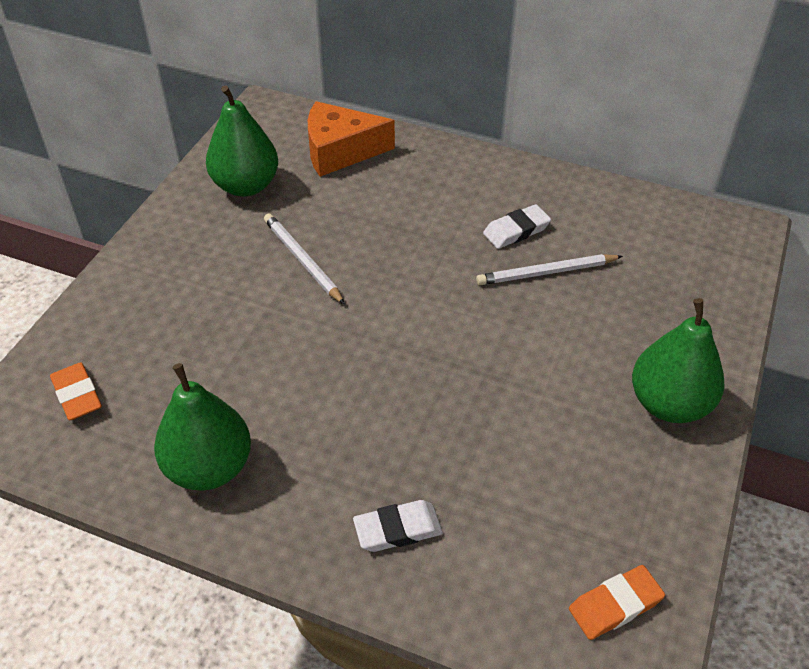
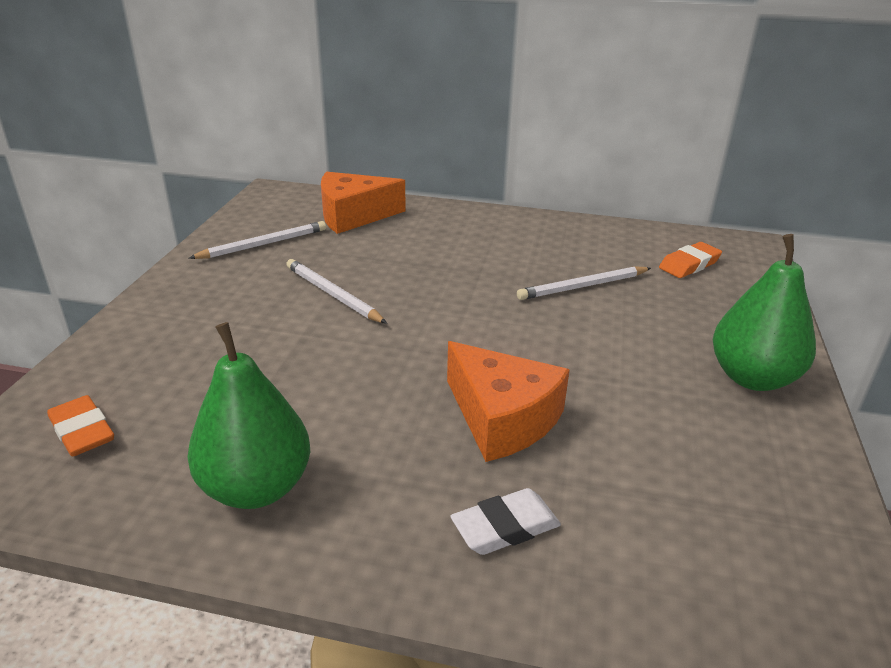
camera: 10 degrees left, 15 degrees down
(246, 186) = (263, 244): green pear -> white pencil
(424, 422) = (502, 418): none -> orange cheese
(516, 230) = (541, 259): white eraser -> none
(615, 605) = (795, 577): orange eraser -> orange eraser (689, 264)

